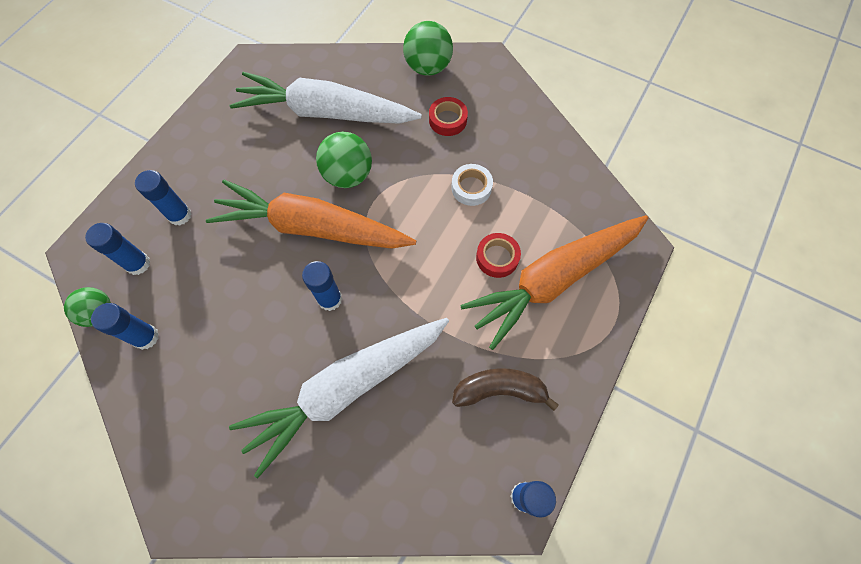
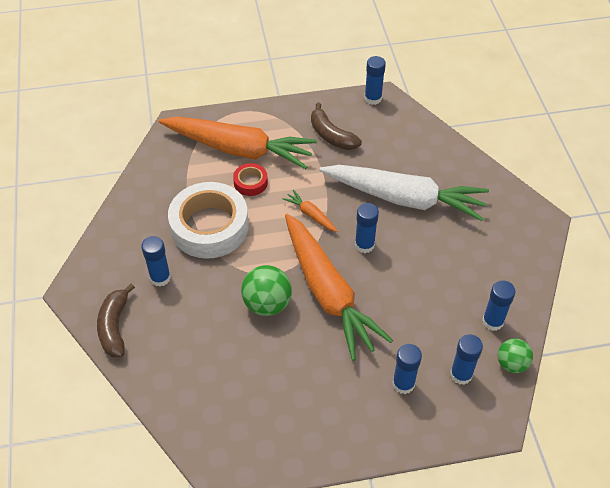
camera: 130 degrees left, 15 degrees down
(326, 112) = (224, 364): white carrot -> none
(408, 280) = (311, 215): none -> orange carrot
(428, 67) = (114, 327): green ball -> brown banana
(447, 120) = (160, 278): red tape -> blue glue stick
(471, 188) = (209, 226): white tape -> white tape, size x2.20

